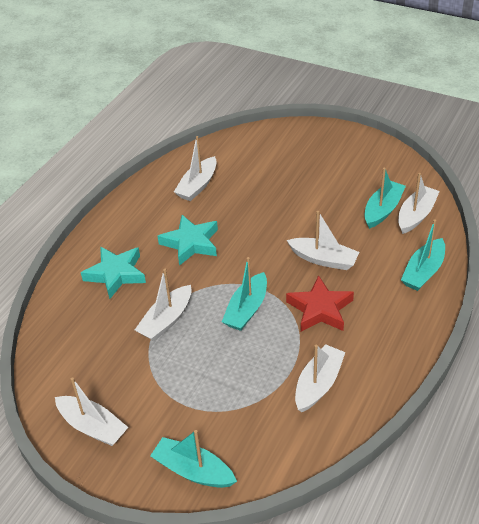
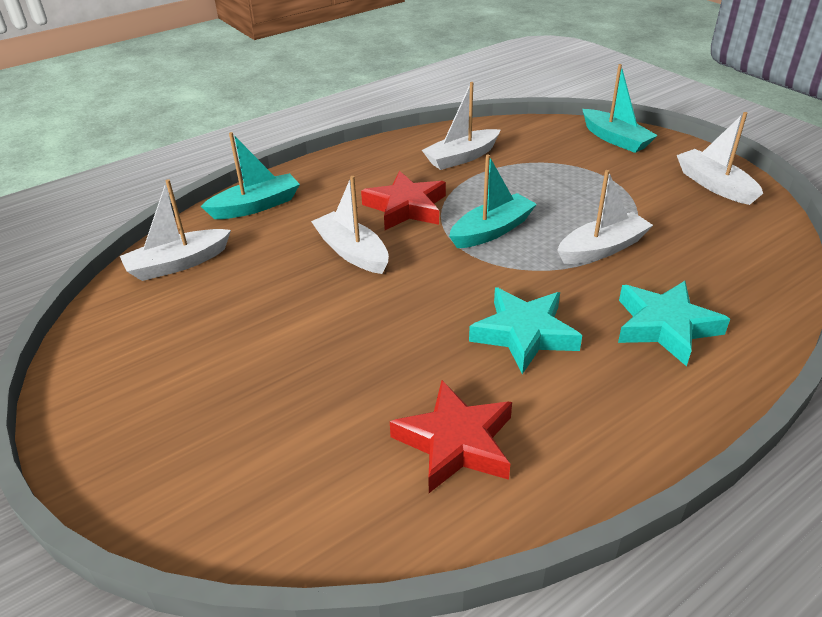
camera: 155 degrees left, 5 degrees down
(197, 186) = (456, 442): white boat -> red star
(383, 210) = (208, 285): turquoise boat -> none

